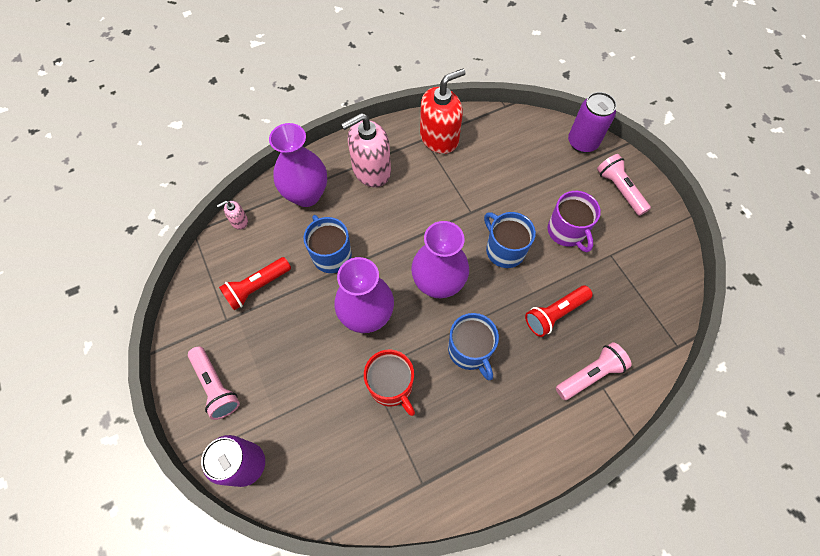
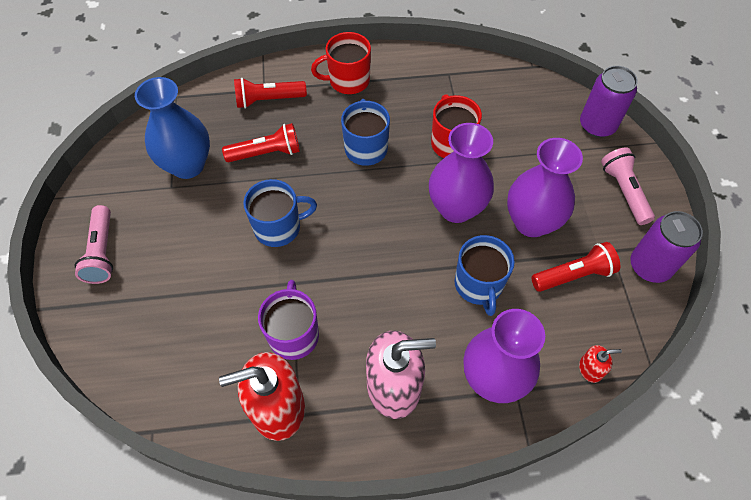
camera: 160 degrees left, 5 degrees down
(239, 221) = (590, 369): pink soap dispenser -> red soap dispenser
(438, 283) = (368, 216): purple vase -> purple vase (531, 222)
(504, 250) = (279, 227): blue mug -> blue mug turned 90 degrees counterclockwise
(526, 431) = (348, 81): none -> red mug
(566, 232) = (198, 224): purple mug -> purple mug (294, 334)
(582, 142) = (93, 330): purple can -> purple can (649, 266)
(590, 375) = (268, 100): pink flashlight -> red flashlight
(612, 278) = (188, 165): none -> blue vase

